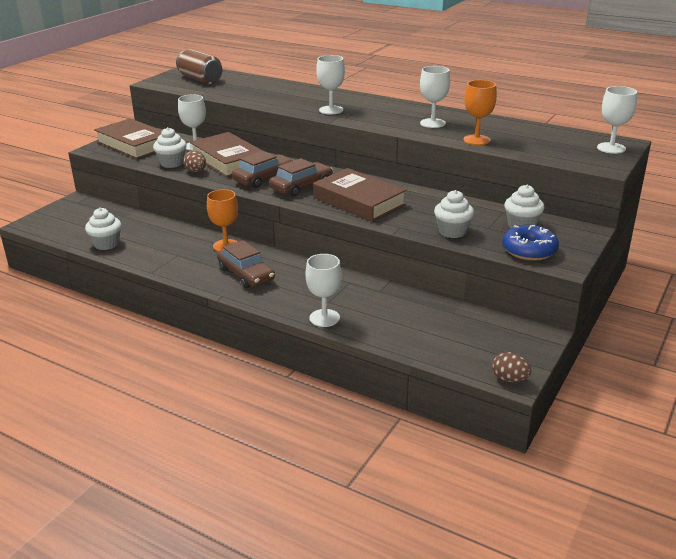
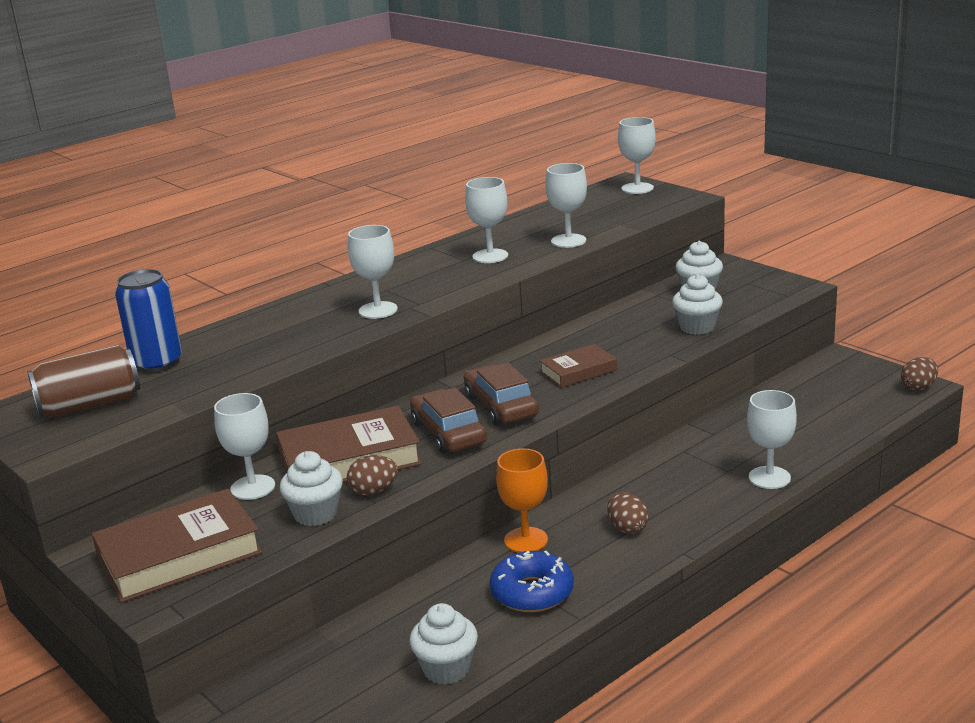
camera: 70 degrees left, 5 degrees down
(246, 274) = (627, 528): brown car -> brown egg
(248, 81) = (157, 363): none -> blue can
(359, 201) = (578, 371): brown book -> brown book, size x0.56
(476, 140) = (568, 241): orange goblet -> white goblet
(529, 250) = (760, 296): blue donut -> blue donut (532, 592)

